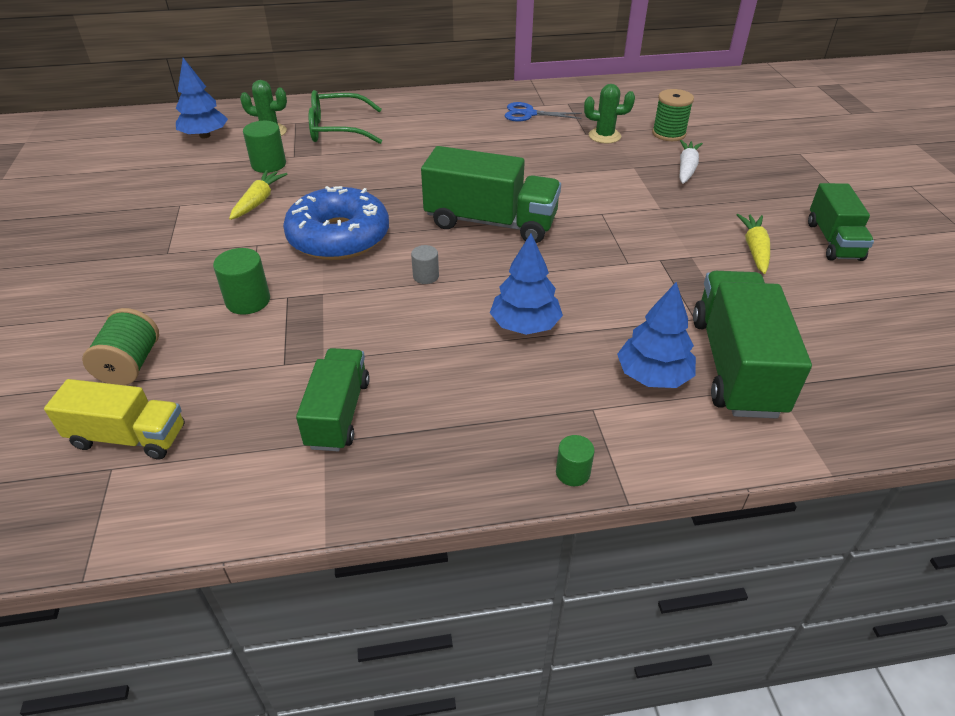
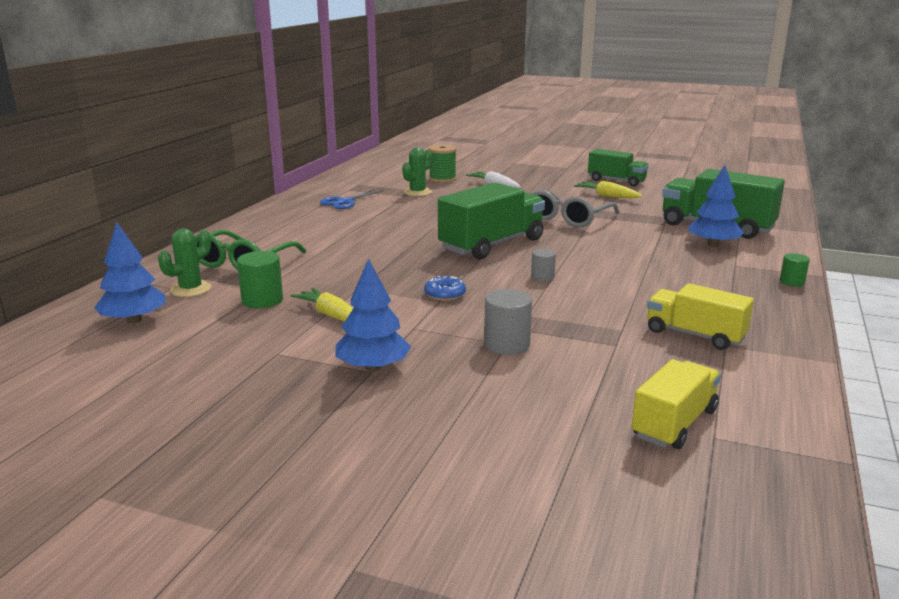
camera: 60 degrees left, 20 degrees down
(130, 364) = (561, 411): green spool -> none
(248, 301) = (507, 345): green cylinder -> grey cylinder
(338, 413) = (694, 335): green truck -> yellow truck
(339, 237) = (445, 294): blue donut -> blue donut, size x0.40
(525, 325) = (634, 262): blue tree -> blue tree (373, 367)
(630, 244) = (568, 218): none -> grey glasses

